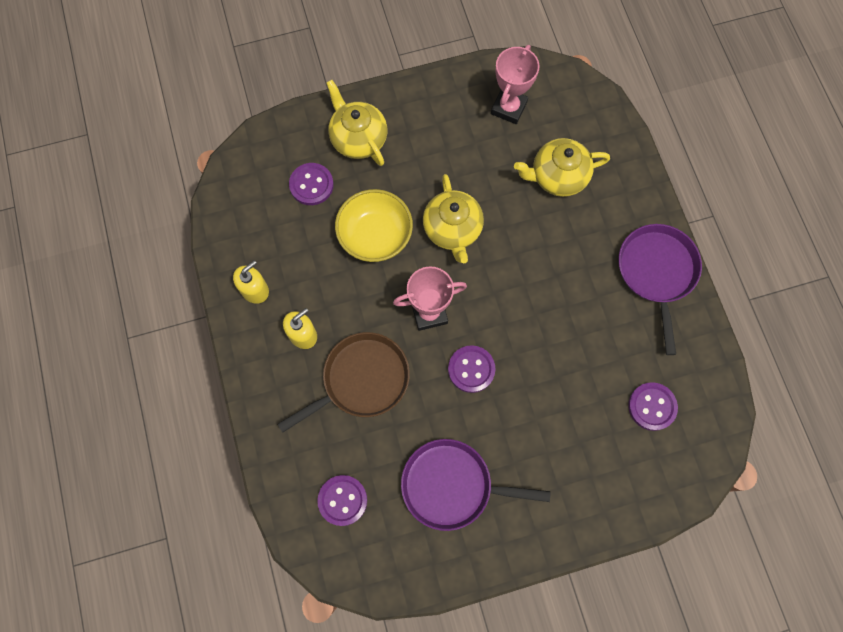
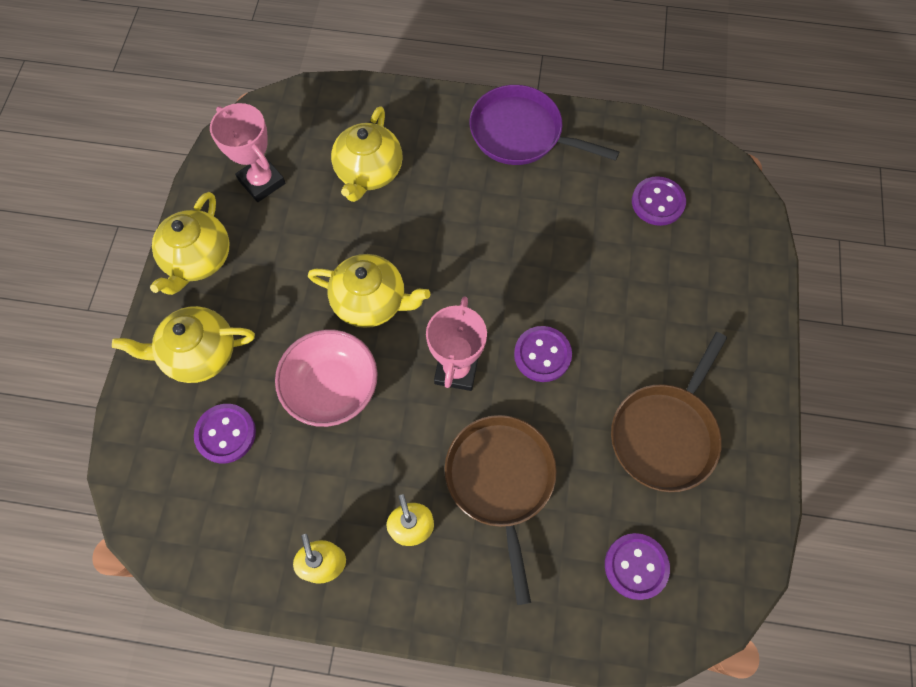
camera: 65 degrees left, 5 degrees down
(375, 235) = (332, 388): yellow bowl -> pink bowl
(426, 100) = (198, 259): none -> yellow teapot
(452, 485) = (665, 434): purple pan -> brown pan

